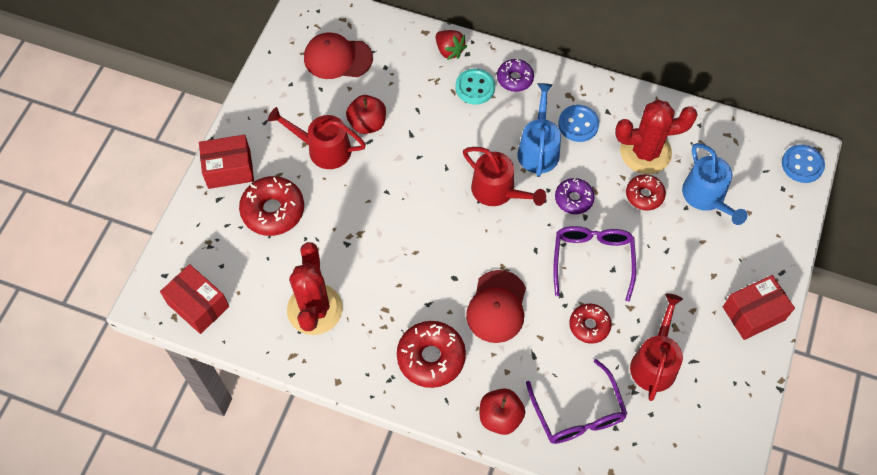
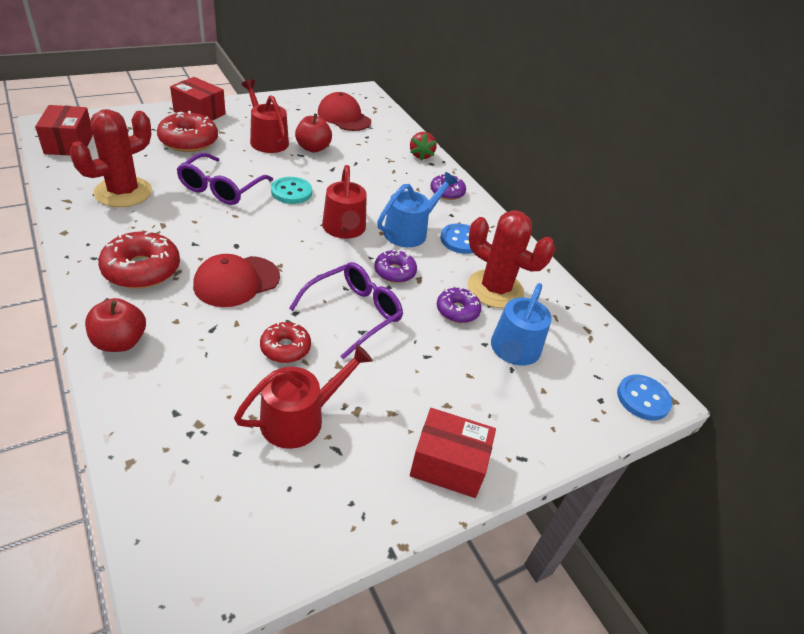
camera: 35 degrees right, 20 degrees down
(475, 87) = (411, 178): turquoise button -> turquoise button (291, 192)
(578, 413) = (179, 394): purple glasses -> purple glasses (221, 188)
(644, 195) = (457, 310): red donut -> purple donut

